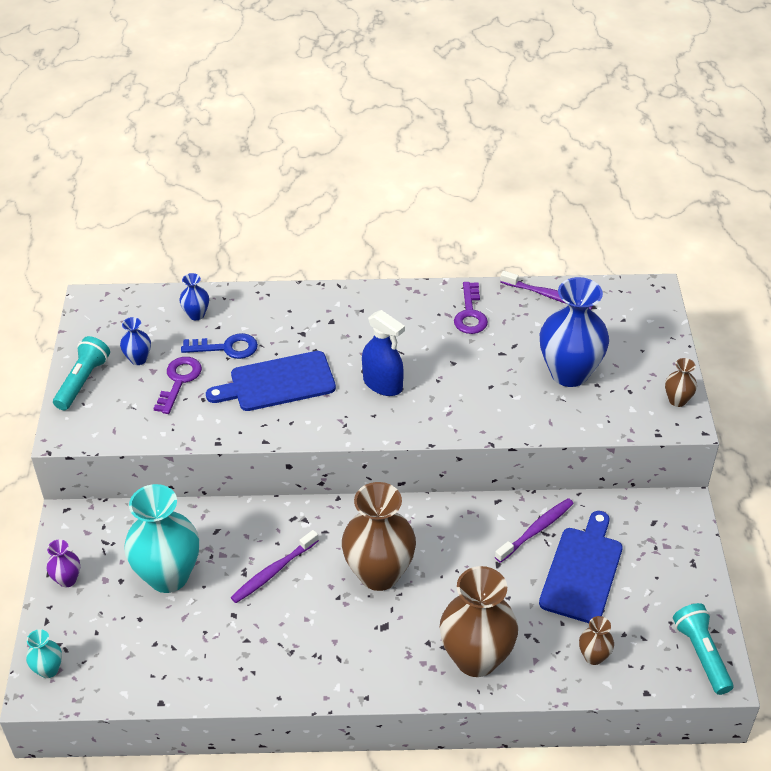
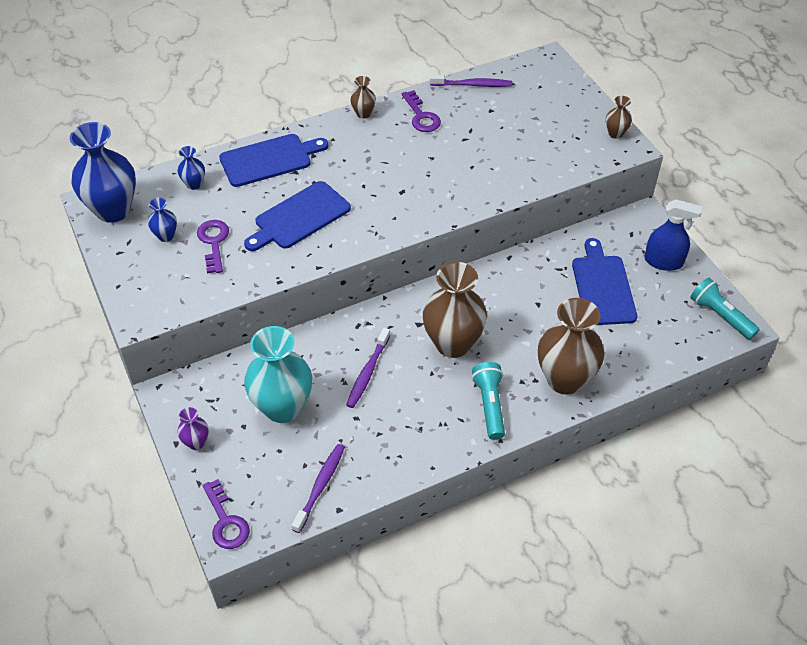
camera: 25 degrees left, 5 degrees up
(48, 669) = (226, 521): turquoise vase -> purple key
(83, 381) = (127, 270): turquoise flashlight -> turquoise flashlight (490, 405)
(226, 348) = (238, 203): blue key -> none
(285, 312) = (269, 159): none -> blue cutting board
(382, 384) = (386, 191): blue spray bottle -> blue spray bottle (663, 261)
(536, 530) = (551, 269): purple toothbrush -> purple toothbrush (320, 486)
(569, 373) = (525, 138): blue vase -> blue vase (113, 210)
(593, 656) = (648, 346): brown vase -> brown vase (363, 114)

